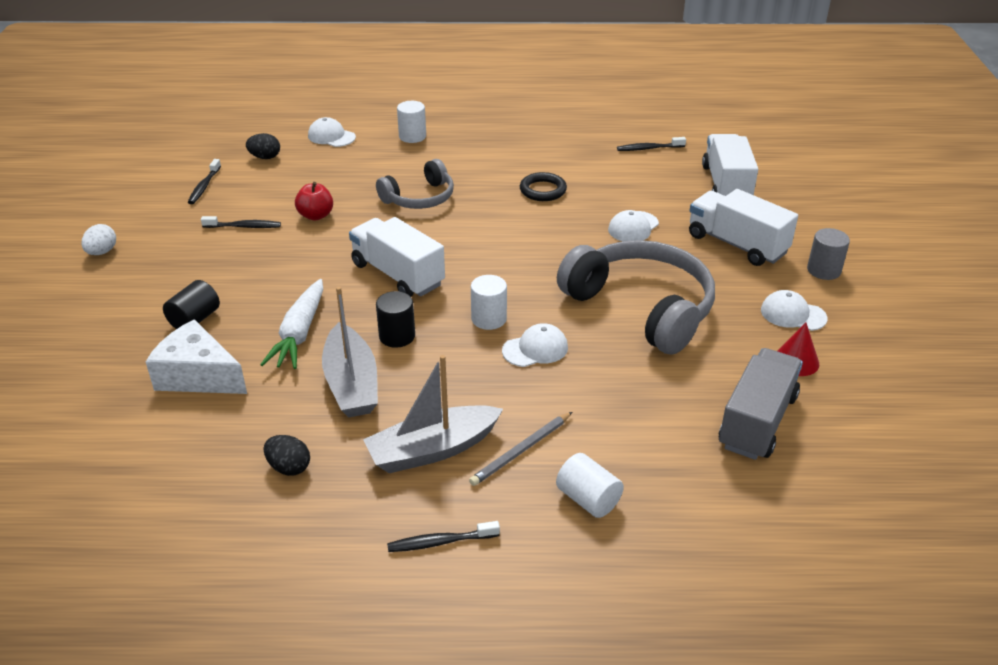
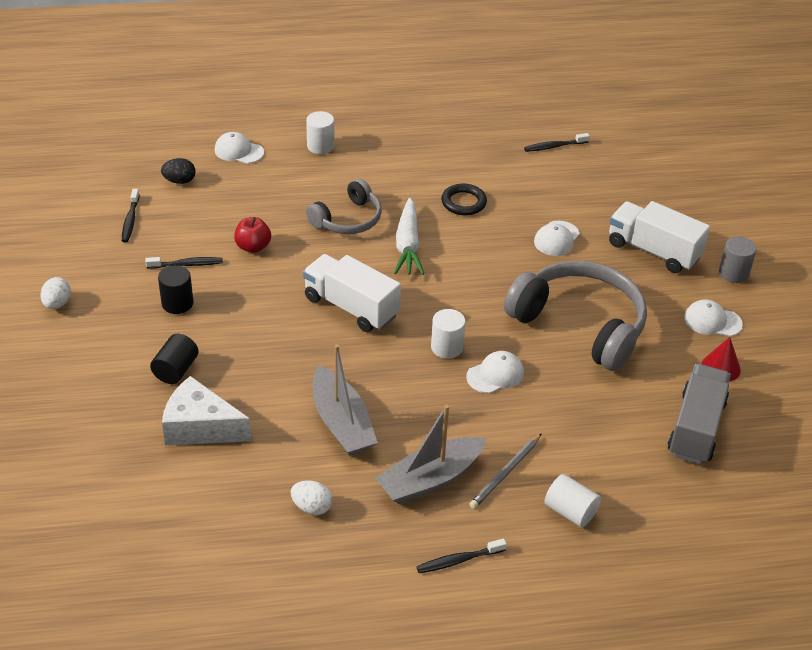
camera: 10 degrees left, 5 degrees up
(289, 467) = (312, 507): black egg -> white egg
(300, 333) = (279, 376): white carrot -> white carrot (408, 245)
(397, 336) = (368, 372): black cylinder -> black cylinder (177, 303)
(726, 185) = (634, 185): white truck -> none

